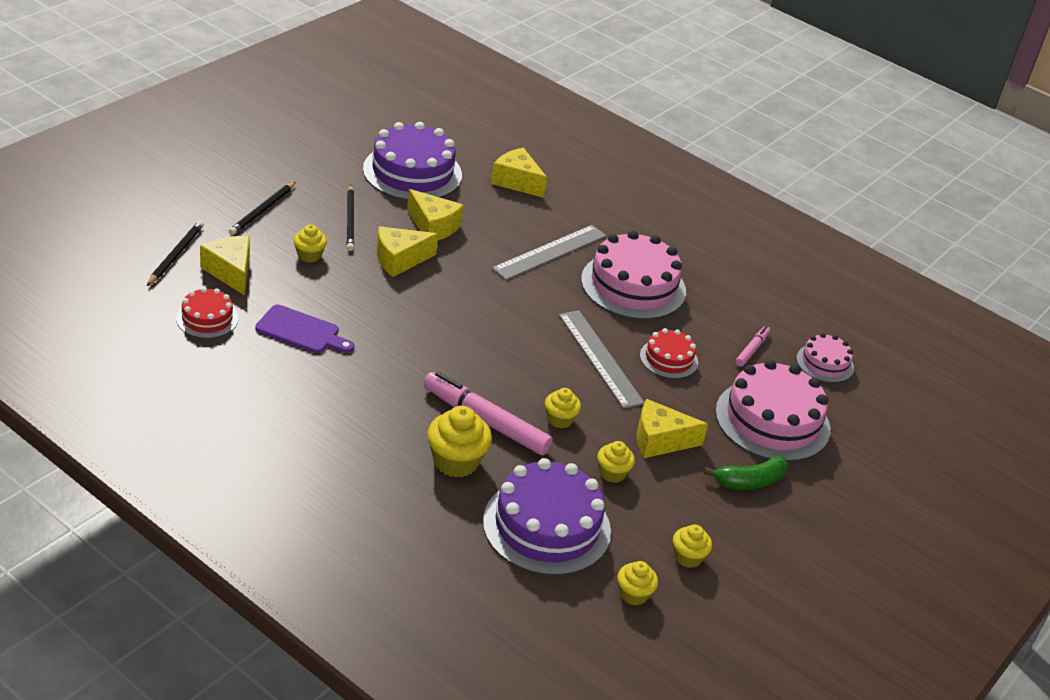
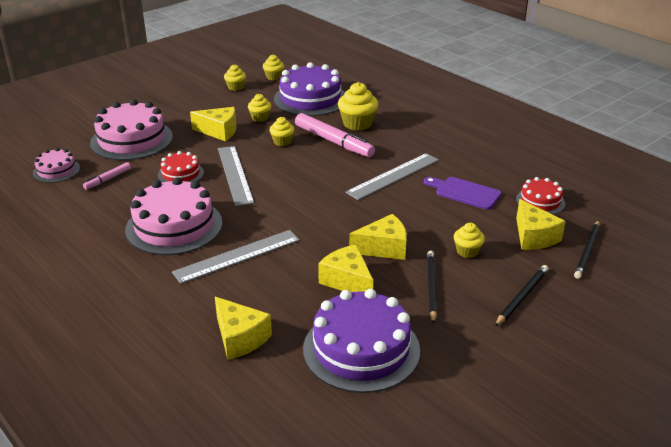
camera: 165 degrees left, 5 degrees down
(394, 357) = (393, 176): none -> grey ruler
(749, 481) = (174, 113): green banana -> none

